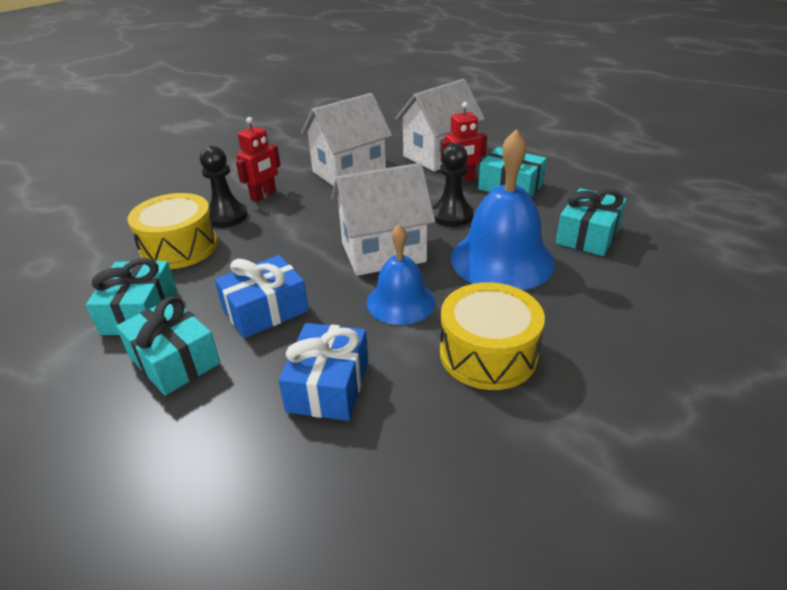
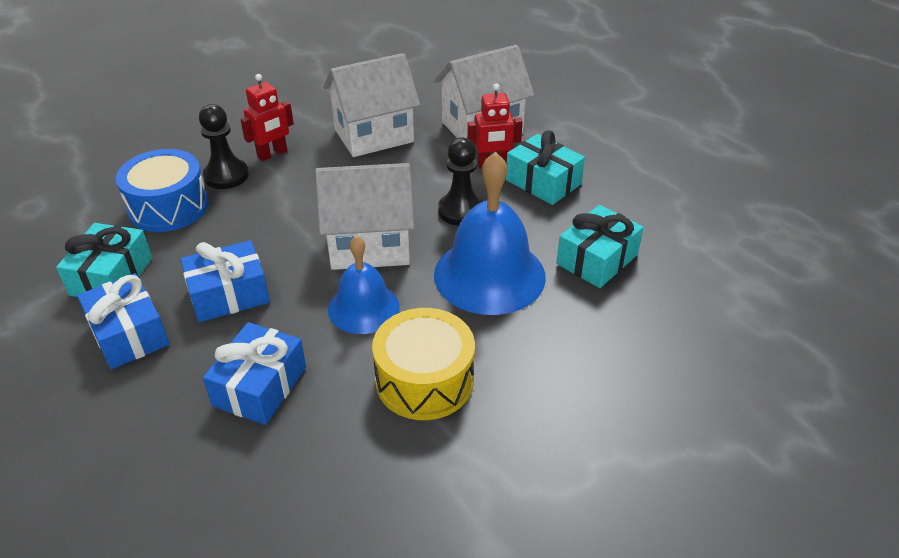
camera: 10 degrees right, 5 degrees up
(174, 360) = (129, 334): turquoise gift -> blue gift
(179, 247) = (168, 207): yellow drum -> blue drum

